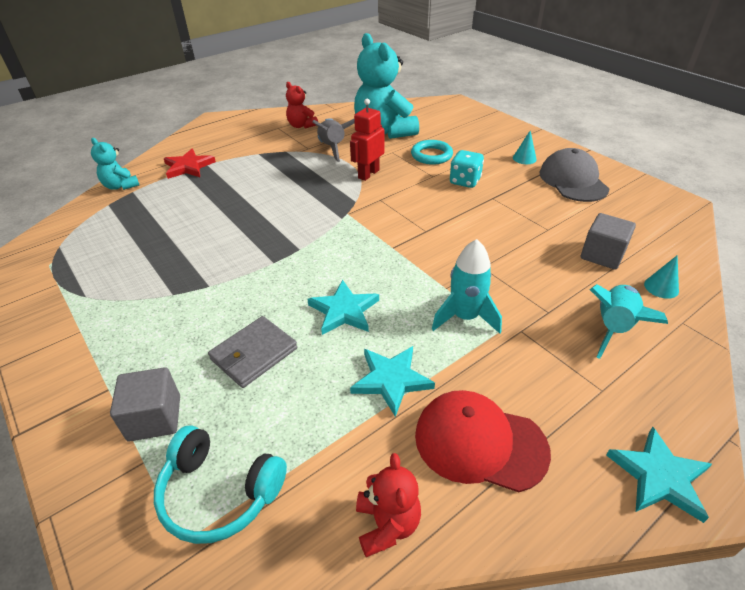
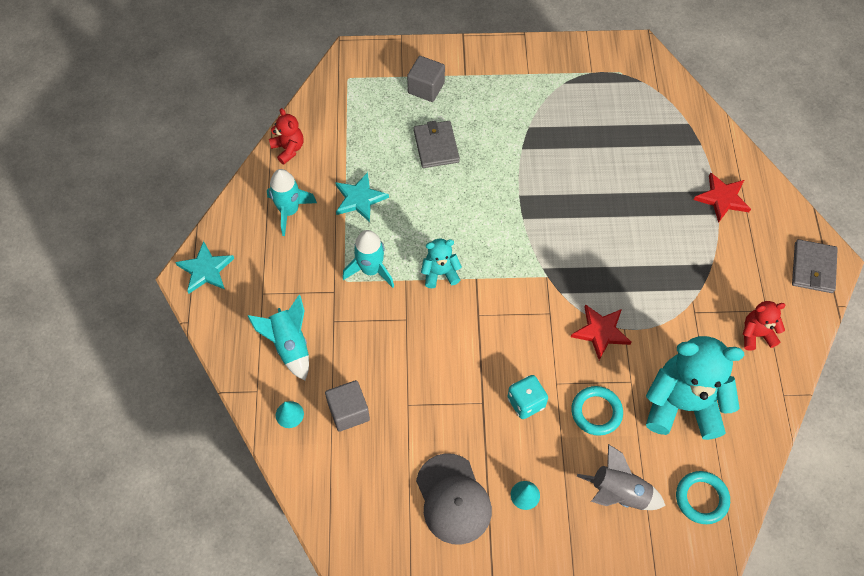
camera: 125 degrees right, 20 degrees up
(121, 186) = (718, 139): turquoise teddy bear -> turquoise teddy bear (440, 273)
(219, 493) = (358, 97): turquoise headphones -> none
(226, 123) = (813, 268): none -> grey wallet
(333, 148) = (678, 333): grey rocket -> grey rocket (618, 493)
(344, 311) = (434, 208): turquoise star -> none
(368, 174) = (600, 332): red robot -> red star
(387, 524) = (288, 149): red teddy bear -> red teddy bear turned 150 degrees counterclockwise
(435, 111) = (701, 498): none -> turquoise ring
(480, 442) = (289, 211): red cap -> turquoise rocket
(573, 181) = (453, 499): grey cap -> grey cap turned 45 degrees clockwise

